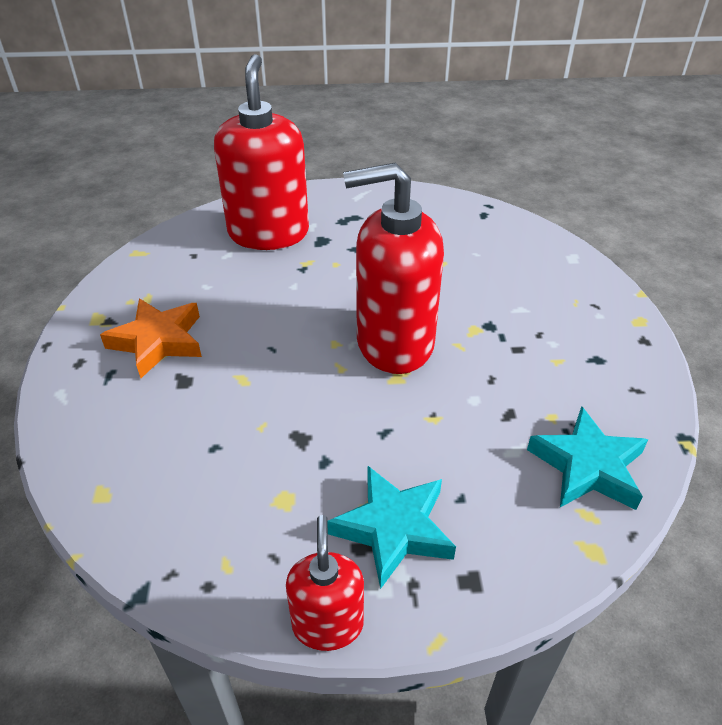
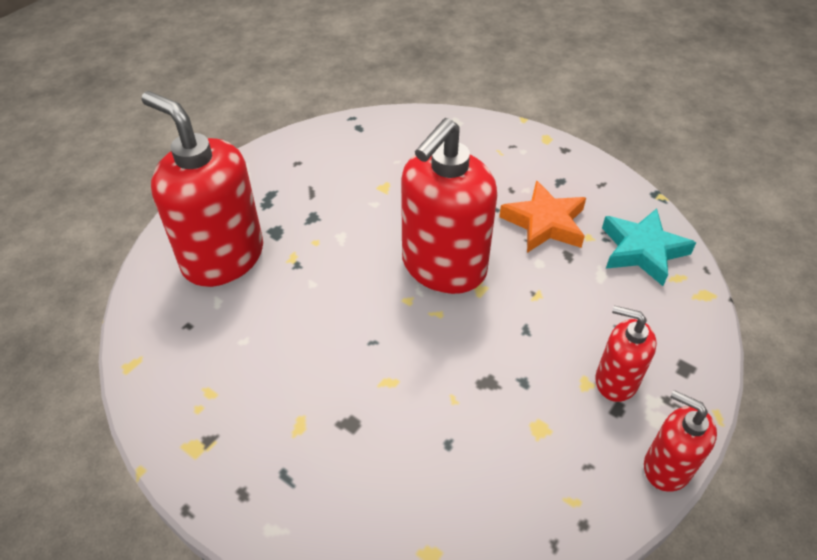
camera: 50 degrees left, 5 degrees up
(158, 341) = (280, 416): orange star -> orange star (545, 223)
(393, 529) = (616, 380): turquoise star -> red soap dispenser

